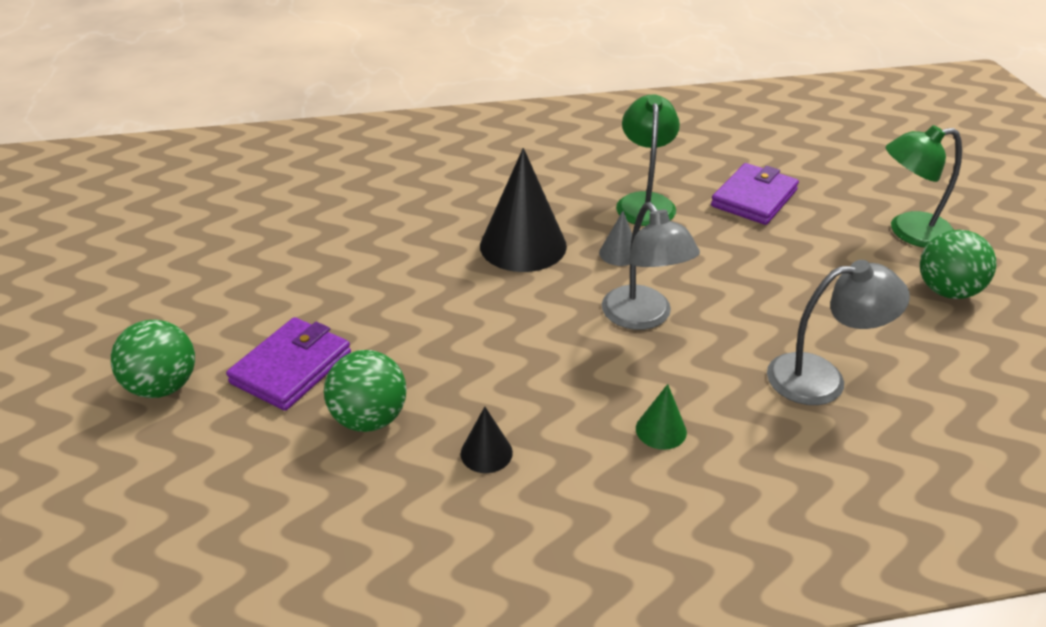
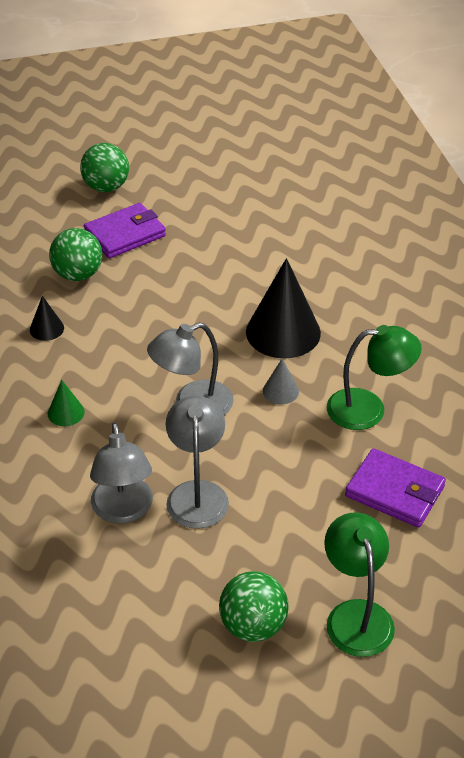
camera: 85 degrees right, 5 degrees up
(291, 368) = (125, 234): purple wallet -> purple wallet turned 60 degrees counterclockwise
(782, 320) = (197, 493): none -> grey lamp

